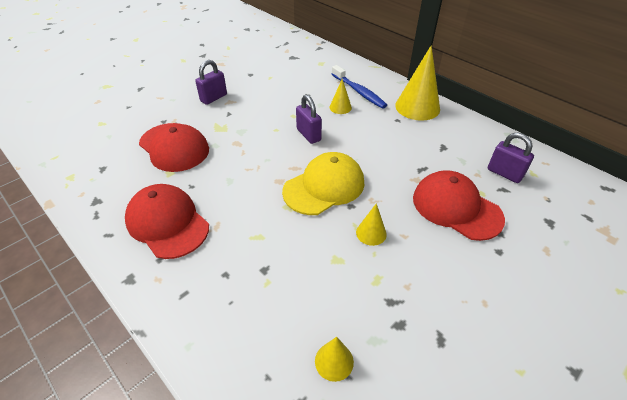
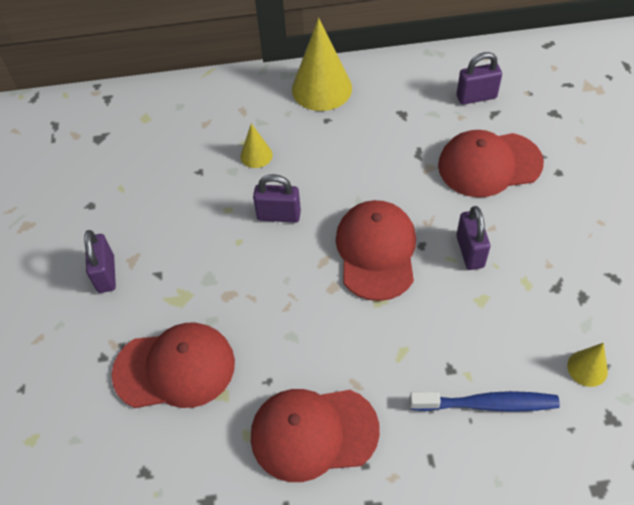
camera: 50 degrees left, 10 degrees up
(324, 187) = (376, 251): yellow cap -> red cap
(359, 92) = (244, 119): blue toothbrush -> blue toothbrush (487, 404)
(371, 233) = (470, 251): yellow cone -> purple padlock

